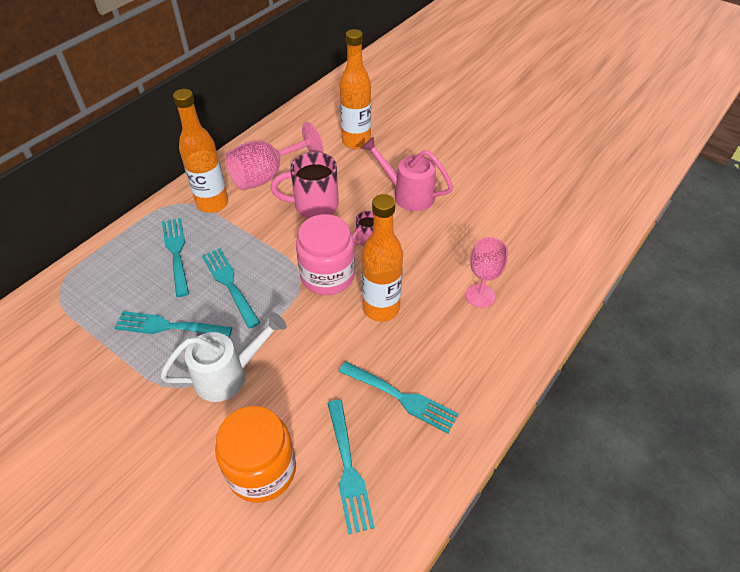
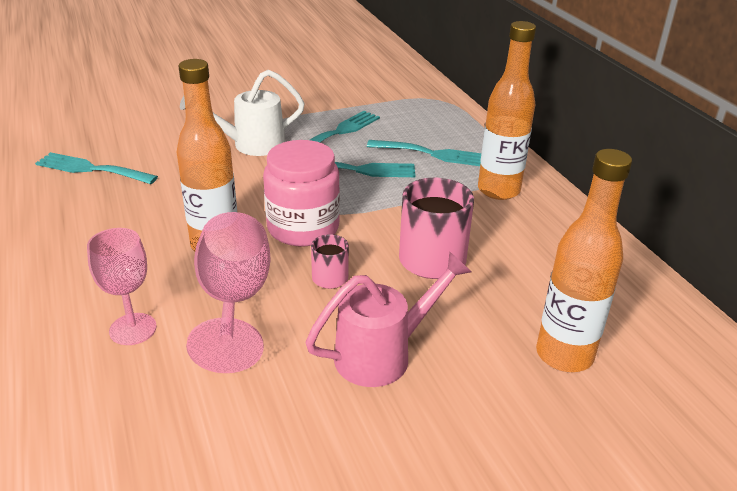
camera: 120 degrees right, 15 degrees down
(228, 375) = (251, 145): white watering can -> white watering can turned 60 degrees clockwise
(262, 470) = (149, 137): orange jar -> none
(267, 176) = (527, 241): pink goblet -> pink goblet (234, 302)
(402, 398) = (104, 216): turquoise fork -> none

